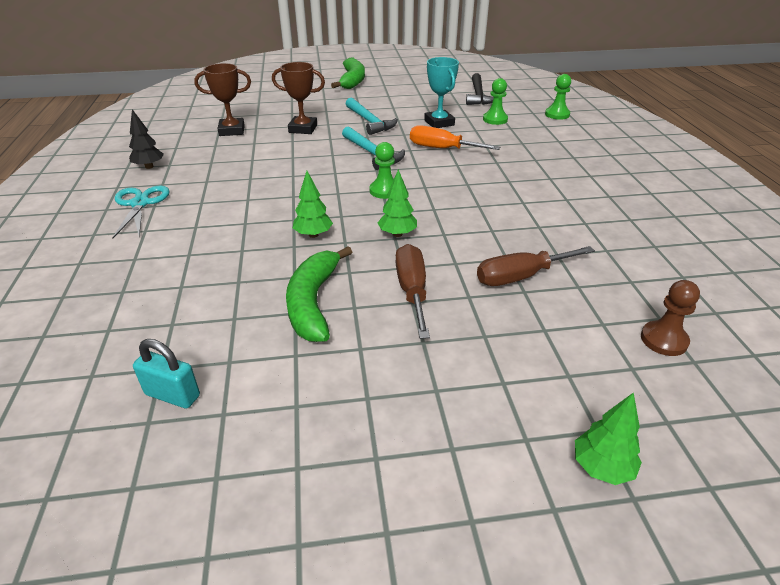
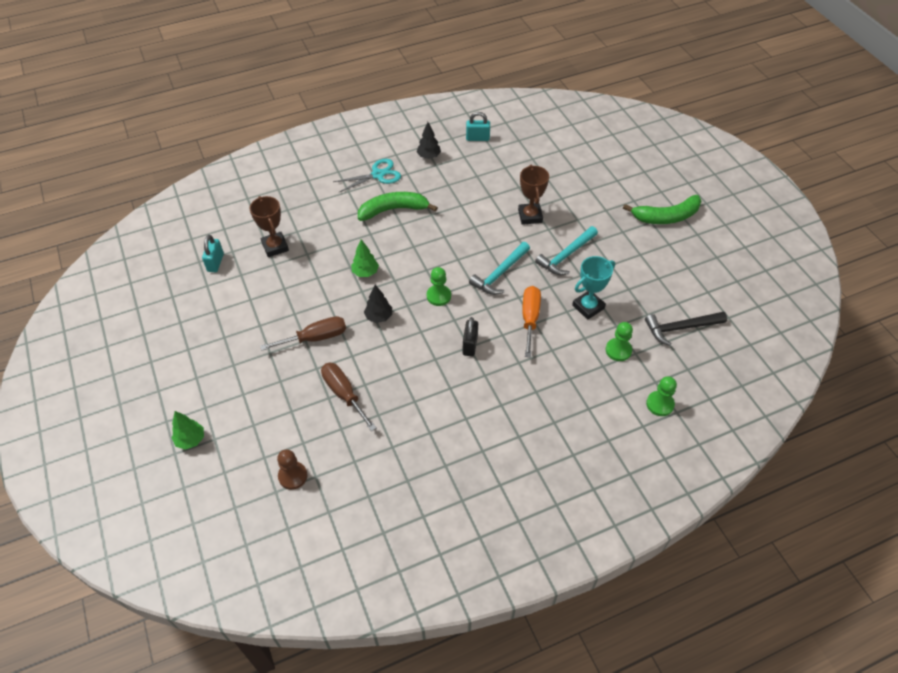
camera: 75 degrees right, 15 degrees up
(156, 136) = (477, 138): none -> turquoise padlock
(232, 130) = (506, 175): brown trophy -> brown trophy (275, 247)
(313, 302) = (294, 294): green banana -> green banana (393, 210)
(397, 234) = (379, 317): green tree -> black tree
(465, 183) = (470, 345): none -> black padlock

